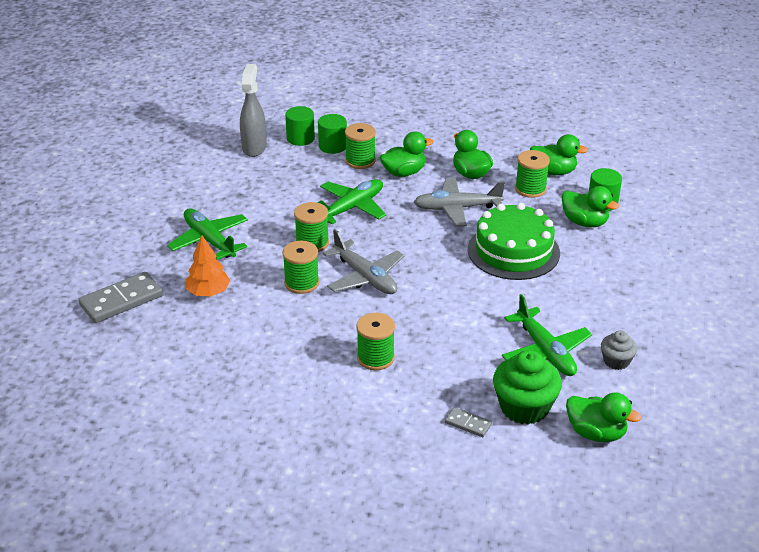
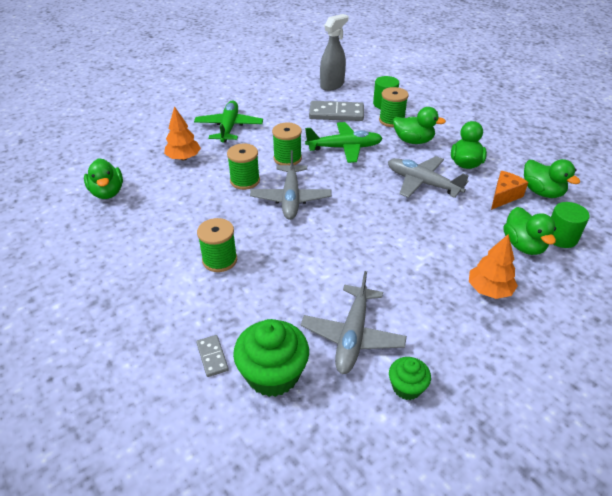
camera: 40 degrees right, 5 degrees up
(121, 300) = (133, 138): grey domino -> grey domino (336, 113)
(300, 138) = (369, 91): green cylinder -> none
(513, 251) = (429, 237): green cake -> none
(530, 189) = (504, 196): green spool -> orange cheese
(545, 351) = (352, 336): green plane -> grey plane
(596, 268) = (489, 290): none -> orange tree
(596, 433) = (303, 445): green duck -> green duck (107, 192)
(616, 361) = (407, 387): grey cupcake -> green cupcake

